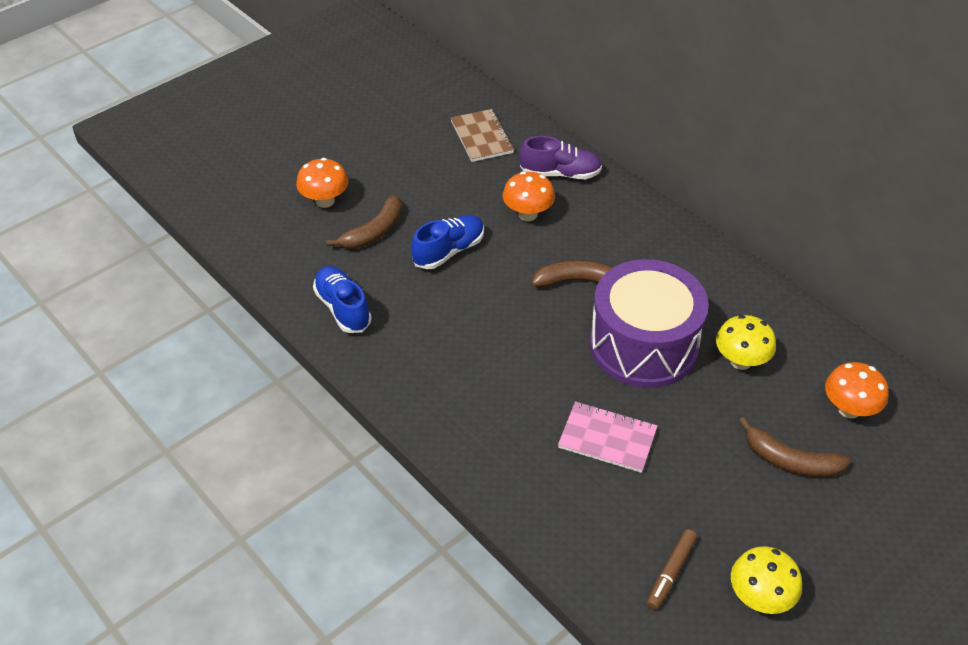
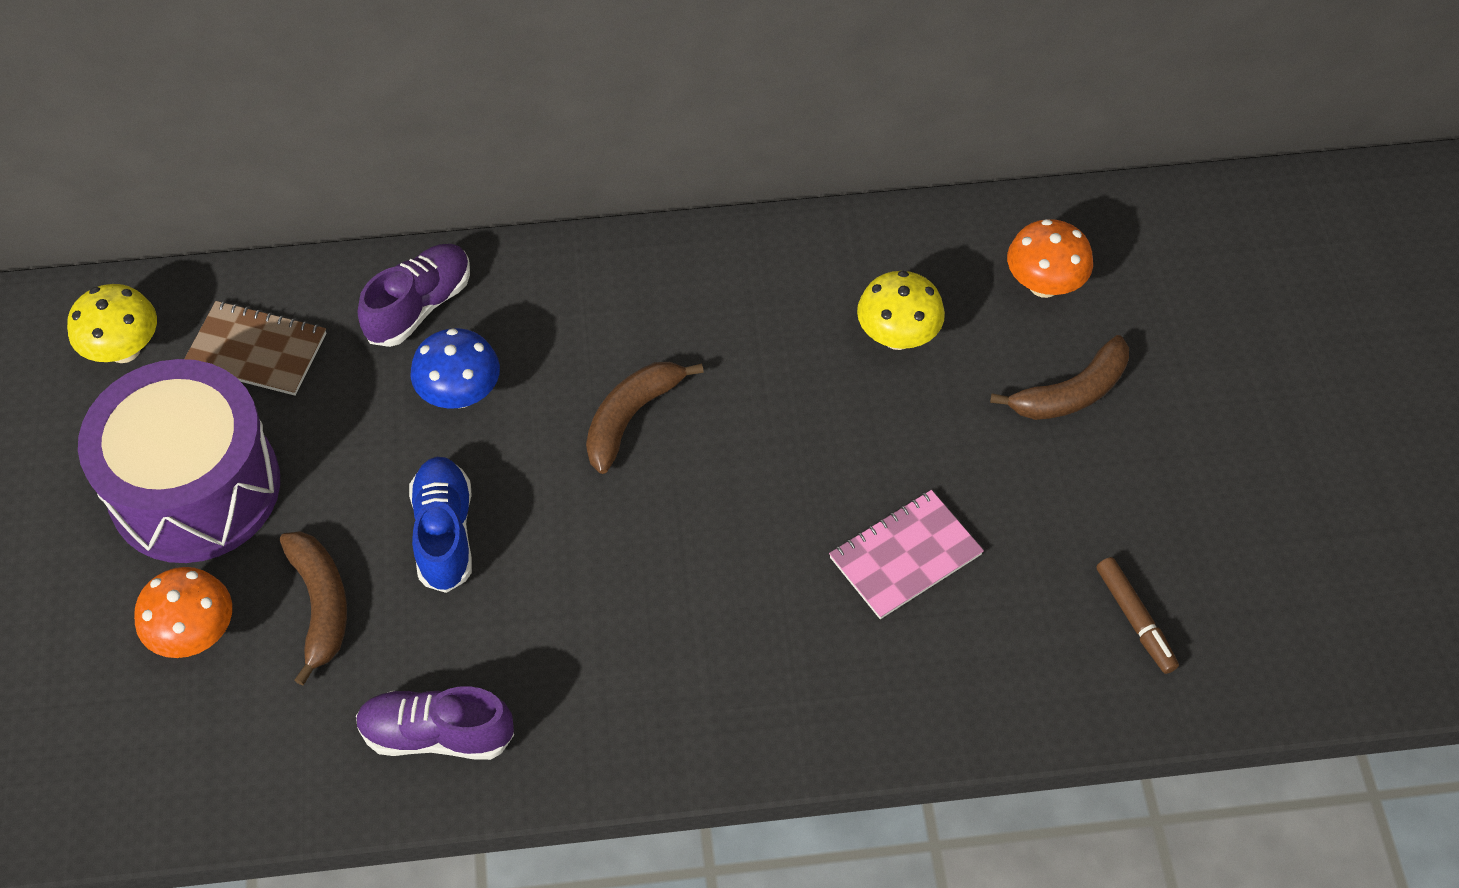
camera: 55 degrees left, 10 degrees up
(343, 308) = (437, 735): blue shoe -> purple shoe
(528, 214) = (460, 394): orange mushroom -> blue mushroom
(643, 345) = (793, 418): purple drum -> purple drum (195, 488)
(759, 597) = (1222, 554): yellow mushroom -> yellow mushroom (124, 349)

